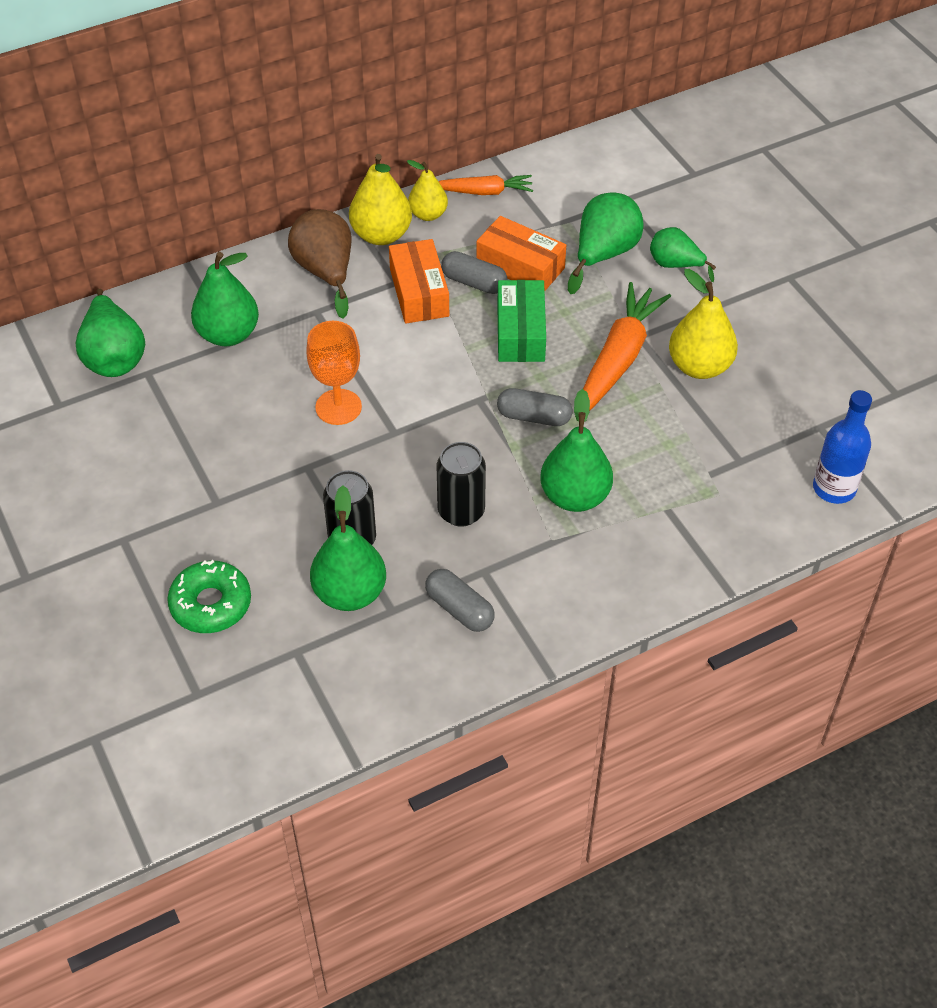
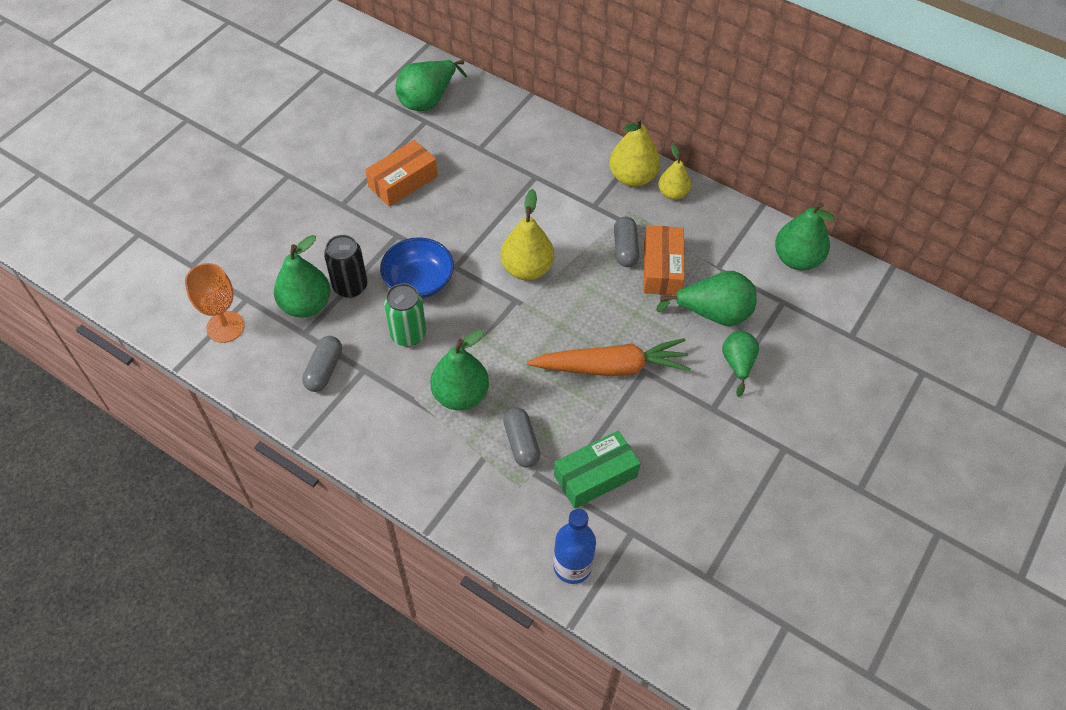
camera: 60 degrees right, 5 degrees up
(211, 604) = (261, 239): green donut -> none
(228, 334) = (483, 143): green pear -> green pear (797, 259)
(326, 272) = (574, 165): brown pear -> none
(338, 407) = (458, 227): orange goblet -> orange goblet (225, 327)
(391, 473) = (419, 281): none -> blue bowl
(419, 292) = (592, 222): orange box -> orange box (403, 181)
(461, 511) = (408, 334): black can -> green can
(483, 192) = (721, 214): orange carrot -> none
(520, 332) = (596, 296): green box -> green box (595, 476)
(534, 417) = (520, 339): grey capsule -> grey capsule (521, 443)
(699, 366) = (640, 423): yellow pear -> yellow pear (527, 269)

